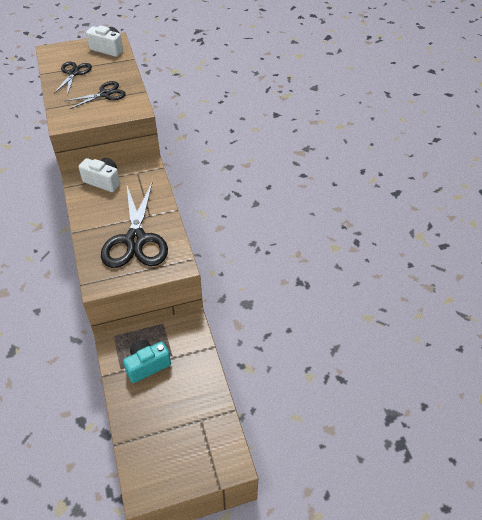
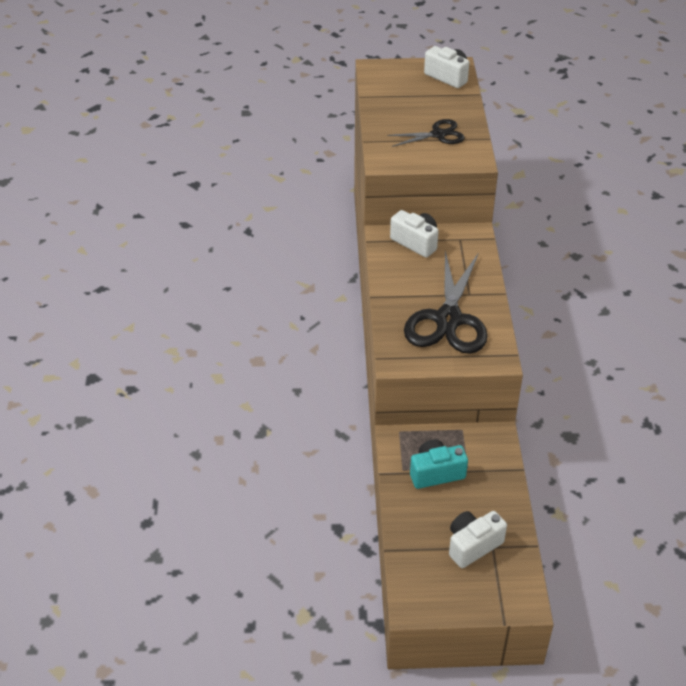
camera: 15 degrees right, 5 degrees down
(74, 73) = (401, 102): black scissors -> none
(184, 423) = (473, 545): none -> white camera

